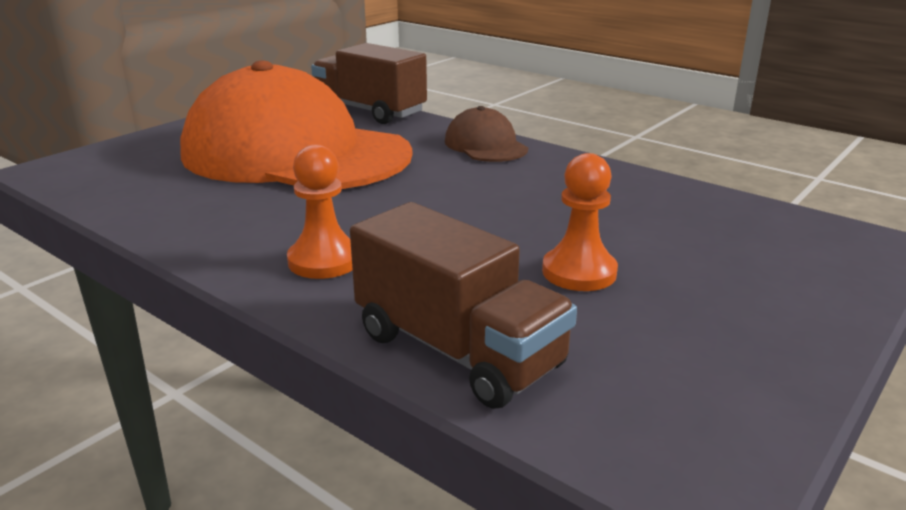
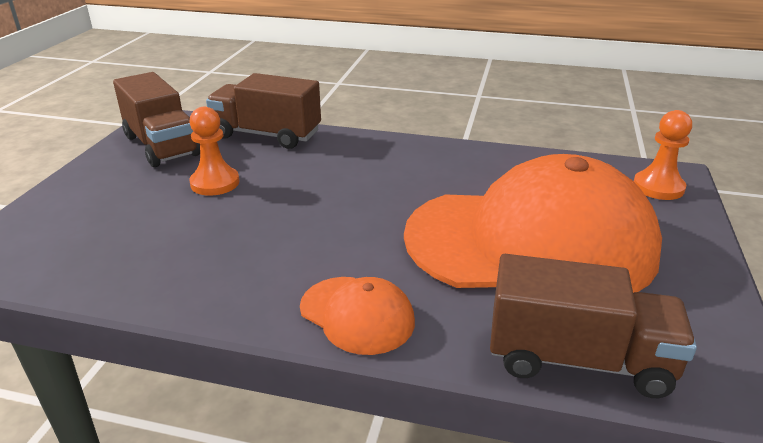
camera: 155 degrees right, 5 degrees up
(324, 261) = (374, 157): orange pawn -> orange pawn (658, 187)
(485, 145) = (357, 315): brown cap -> orange cap
(677, 375) = (162, 145): none -> brown truck

